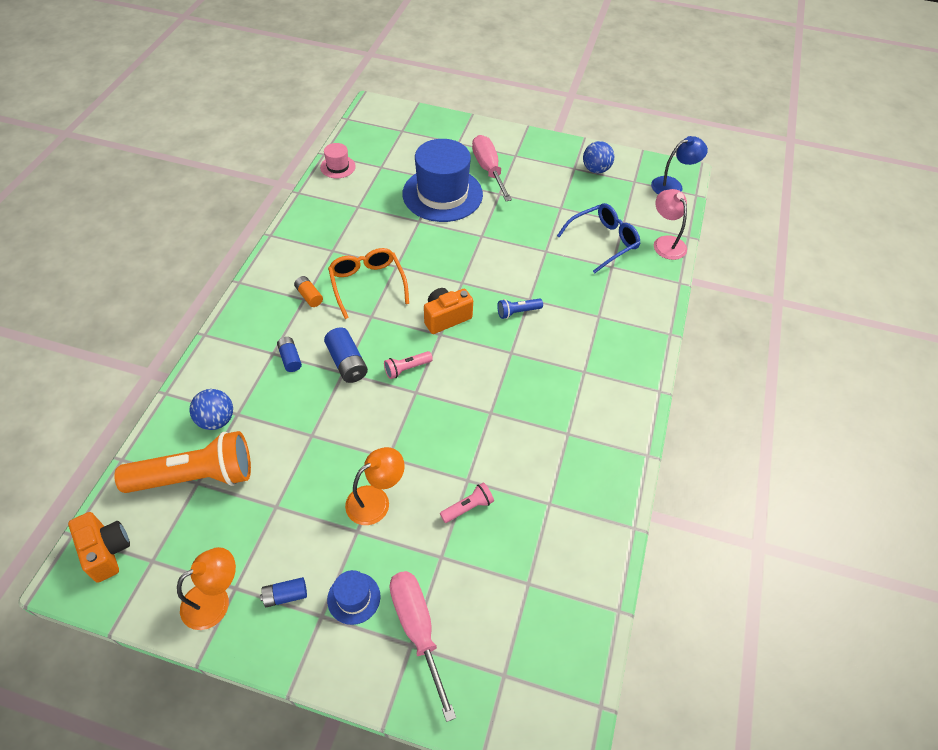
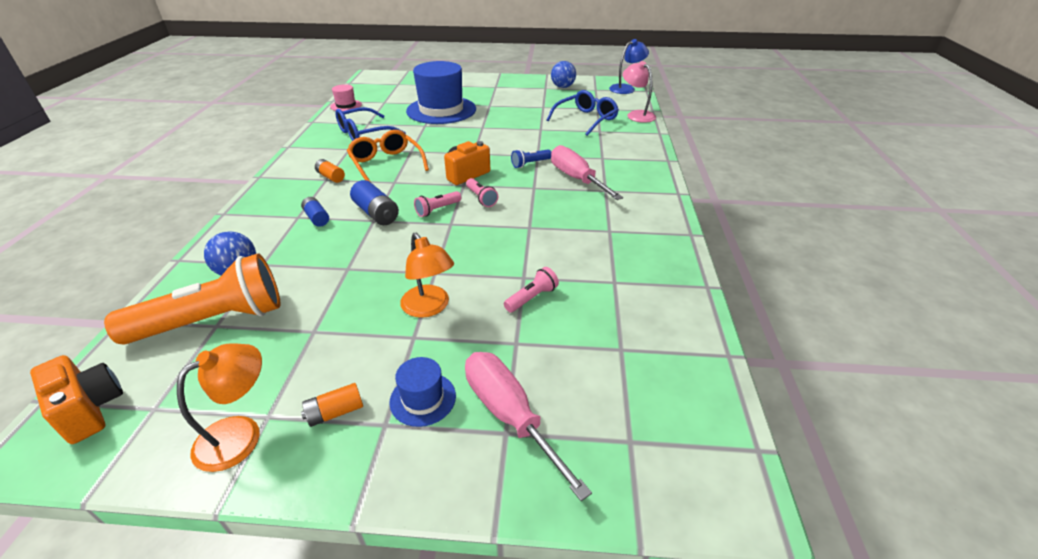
camera: 10 degrees left, 15 degrees down
(285, 595) = (335, 412): blue battery -> orange battery
(351, 225) = (364, 133): none -> blue glasses
(376, 500) = (429, 308): orange lamp -> orange lamp turned 105 degrees clockwise
(453, 359) = (481, 198): none -> pink flashlight
(488, 169) = (476, 95): pink screwdriver -> pink screwdriver (576, 179)

